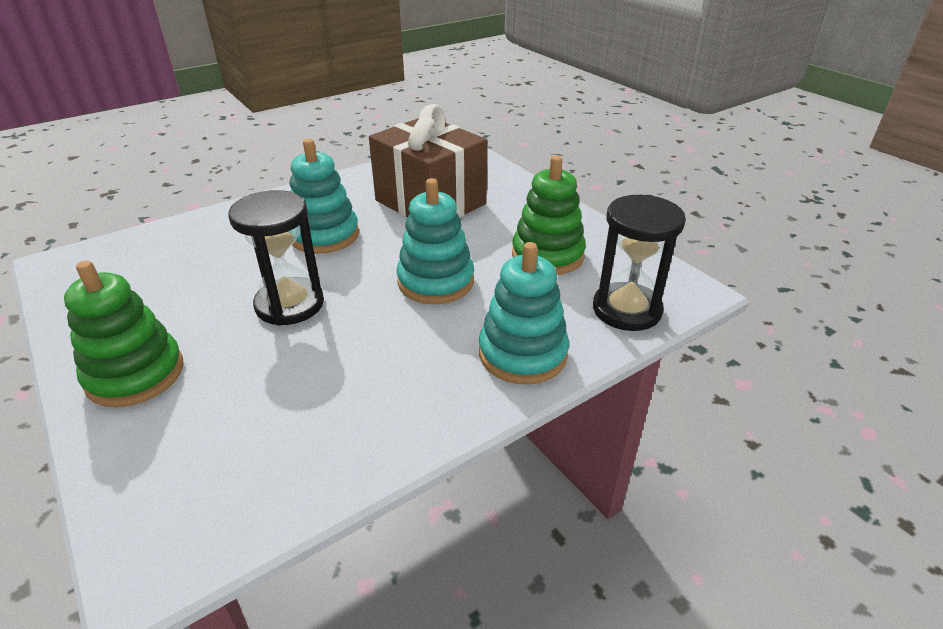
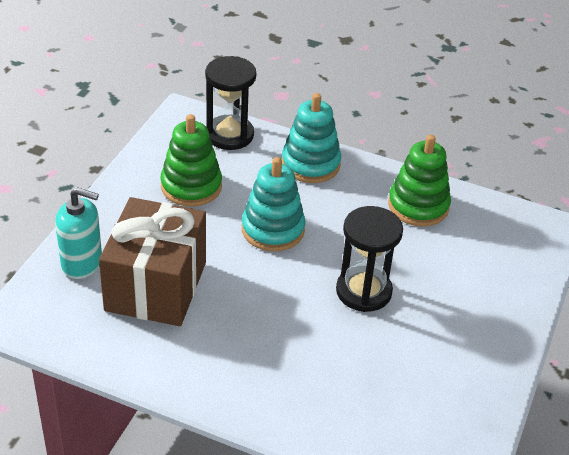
camera: 125 degrees left, 5 degrees up
(135, 374) = (487, 321): green stacking toy -> green stacking toy (418, 206)
(324, 235) = (266, 327): turquoise stacking toy -> none
(491, 181) = (82, 263): none -> turquoise soap dispenser

